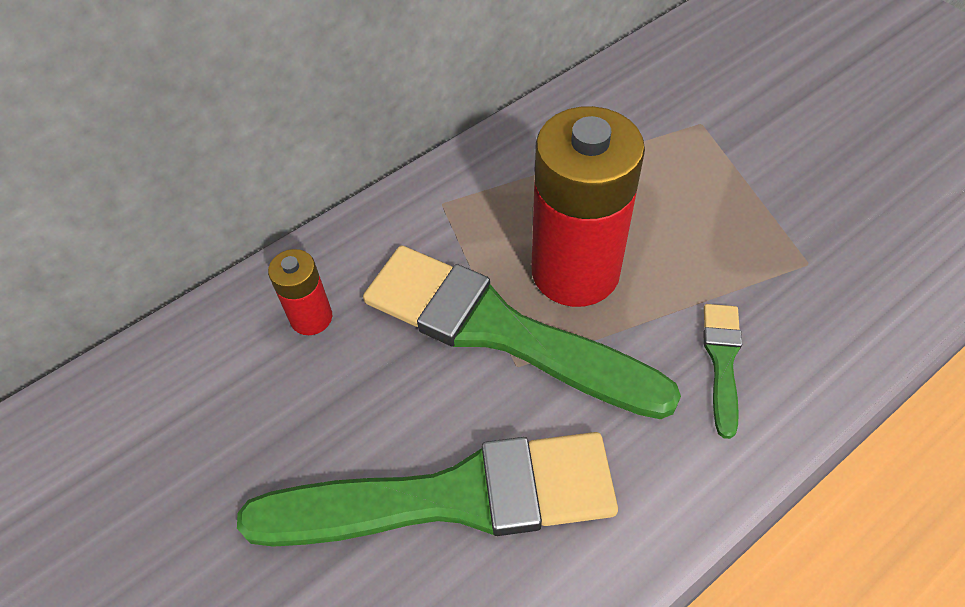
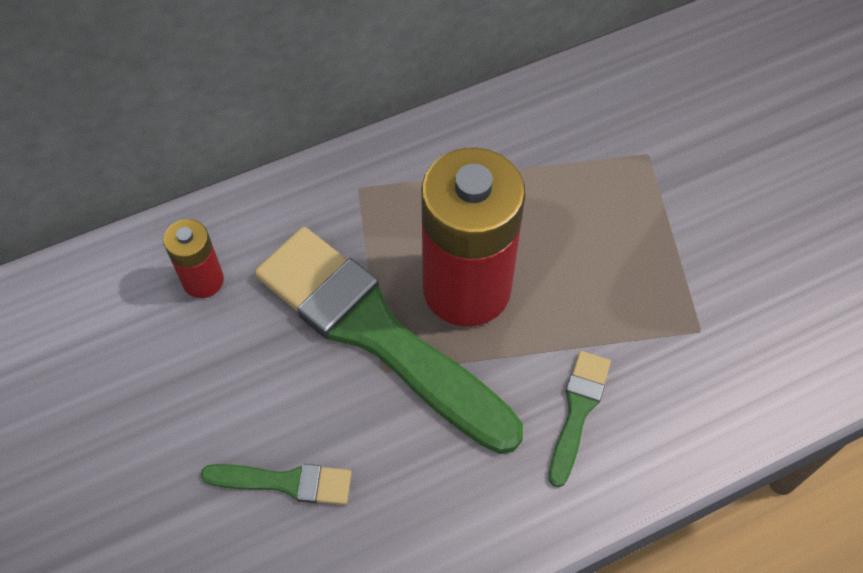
camera: 10 degrees right, 5 degrees up
(451, 497) = (285, 482): green brush -> green brush, size x0.44

